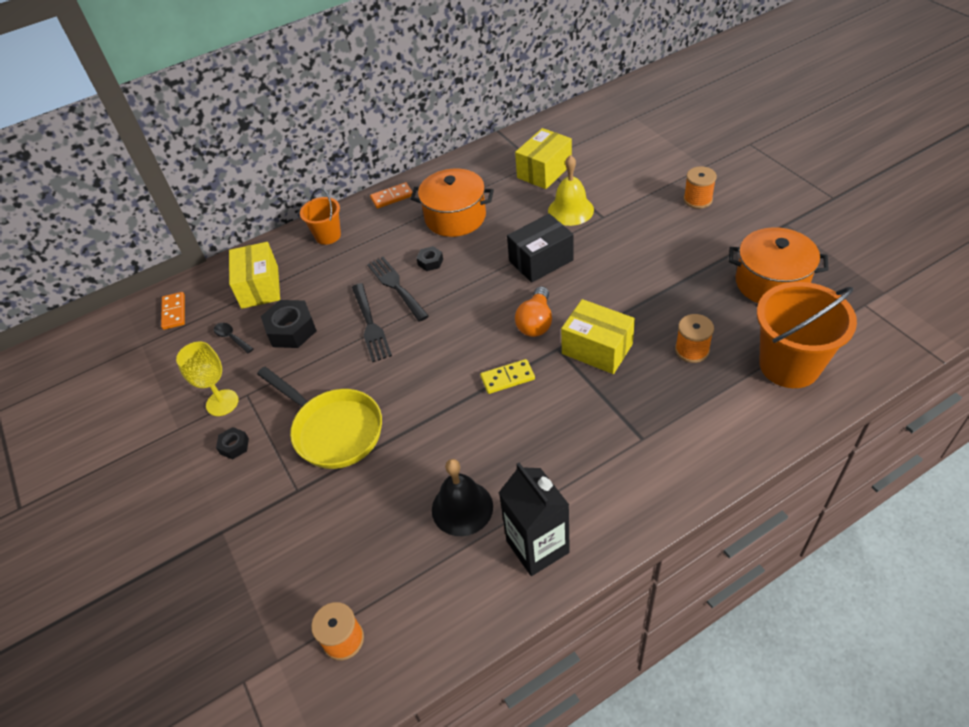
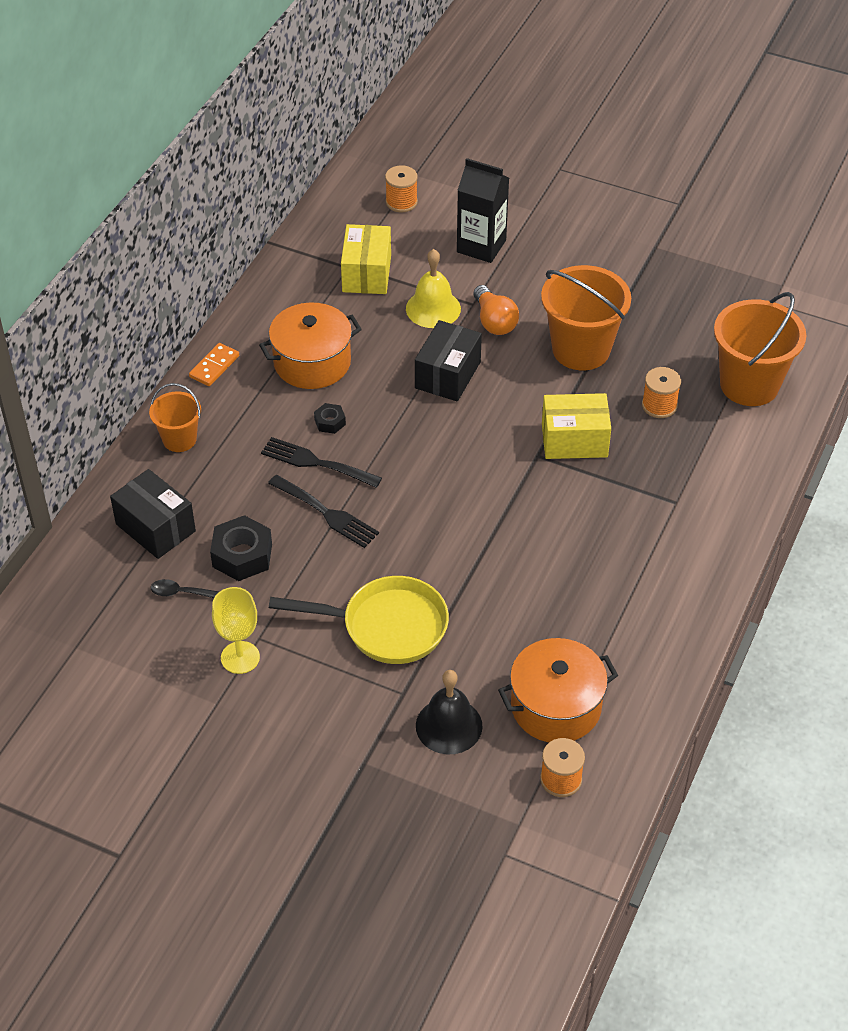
camera: 40 degrees left, 0 degrees up
(174, 312) = (77, 597): orange domino -> none
(234, 446) = (297, 688): black nut -> none
(260, 287) = (155, 527): yellow box -> black box
(462, 508) = (570, 631): black bell -> black bell (449, 726)
(507, 378) = (513, 503): yellow domino -> none
(536, 322) = (495, 439): orange light bulb -> orange light bulb (494, 321)
(537, 546) = (659, 629): black carton -> black carton (481, 246)
(660, 280) = (581, 349): none -> orange bucket
(697, 199) = (553, 250): orange spool -> orange spool (401, 202)
(771, 282) = (682, 312): orange pot -> orange pot (555, 706)

